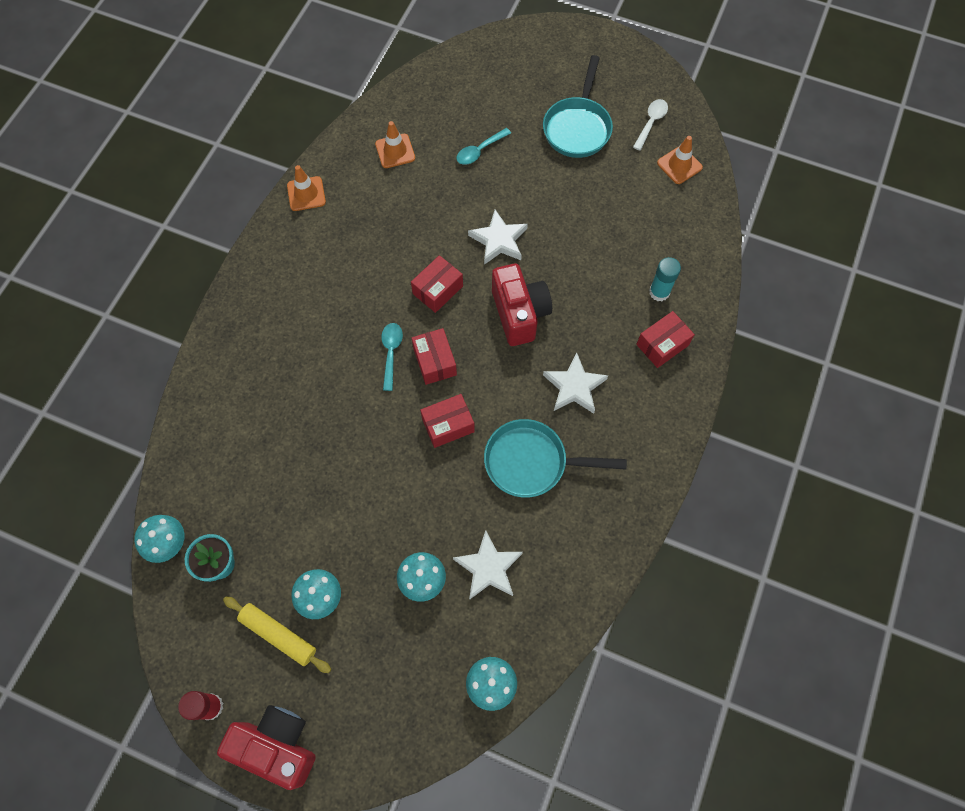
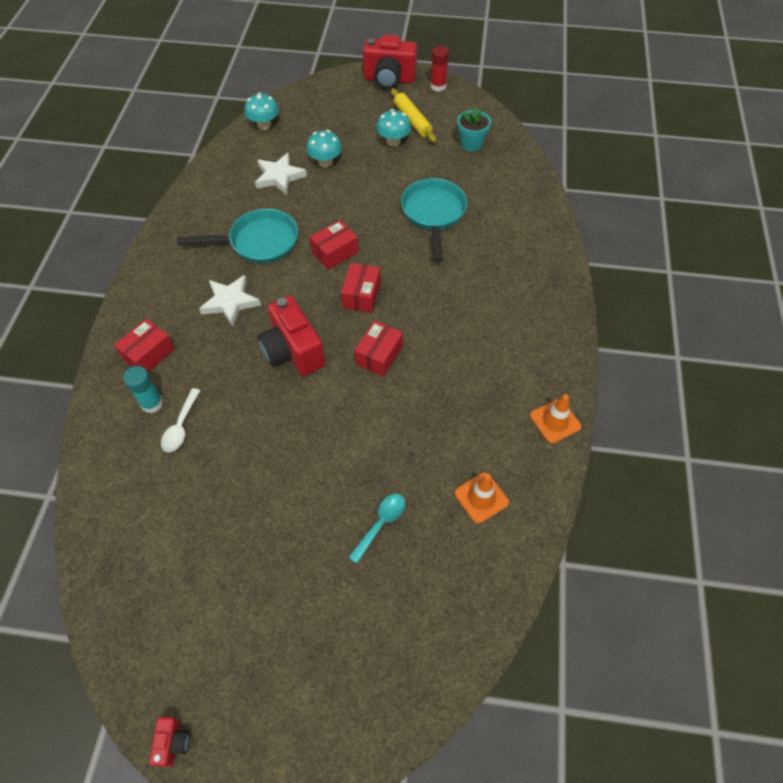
camera: 165 degrees right, 10 degrees down
(168, 543) = (513, 147): turquoise mushroom -> none
(278, 635) = (412, 120): yellow rolling pin -> yellow rolling pin turned 45 degrees clockwise
(391, 353) = (403, 293): turquoise spoon -> none
(435, 361) = (361, 295): red box -> red box turned 45 degrees clockwise
(499, 240) = (330, 419): white star -> none
(577, 127) = (264, 591): turquoise pan -> turquoise pan (433, 214)
(647, 61) = (173, 742): none -> red camera
(651, 123) = (165, 625): white spoon -> white spoon (181, 426)
(679, 165) = (127, 566): orange traffic cone -> none

